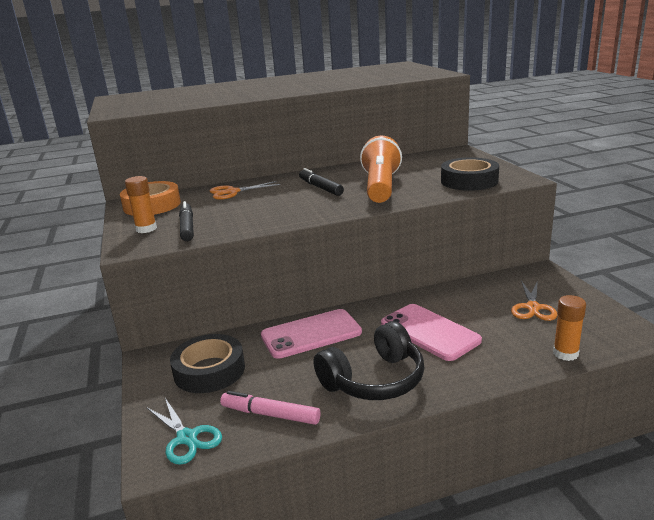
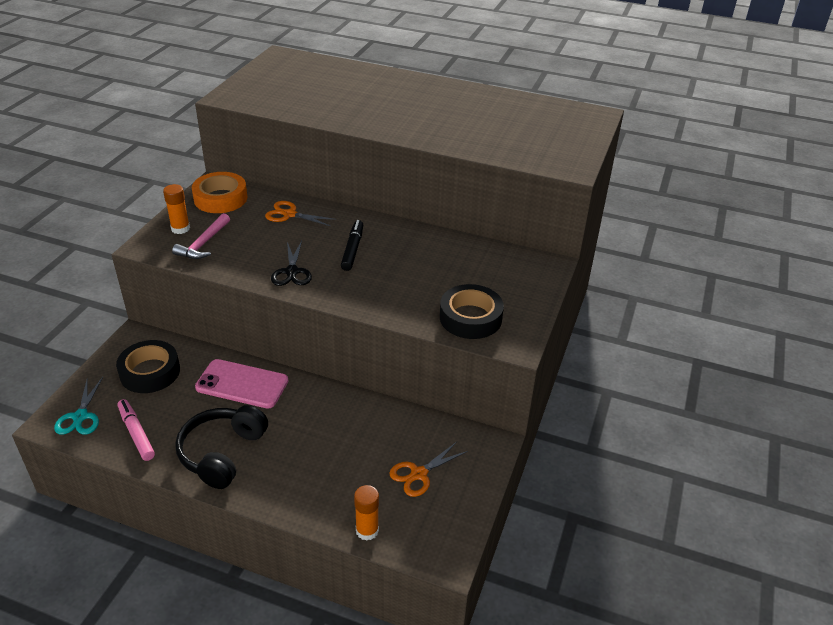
camera: 35 degrees right, 15 degrees up
(187, 227) = (203, 244): black marker -> pink hammer
(298, 211) = (292, 272): none -> black scissors
(374, 380) = (222, 453): black headphones -> black headphones turned 105 degrees clockwise
(380, 187) = (393, 279): orange flashlight -> none
(429, 332) = (313, 440): pink phone -> none

